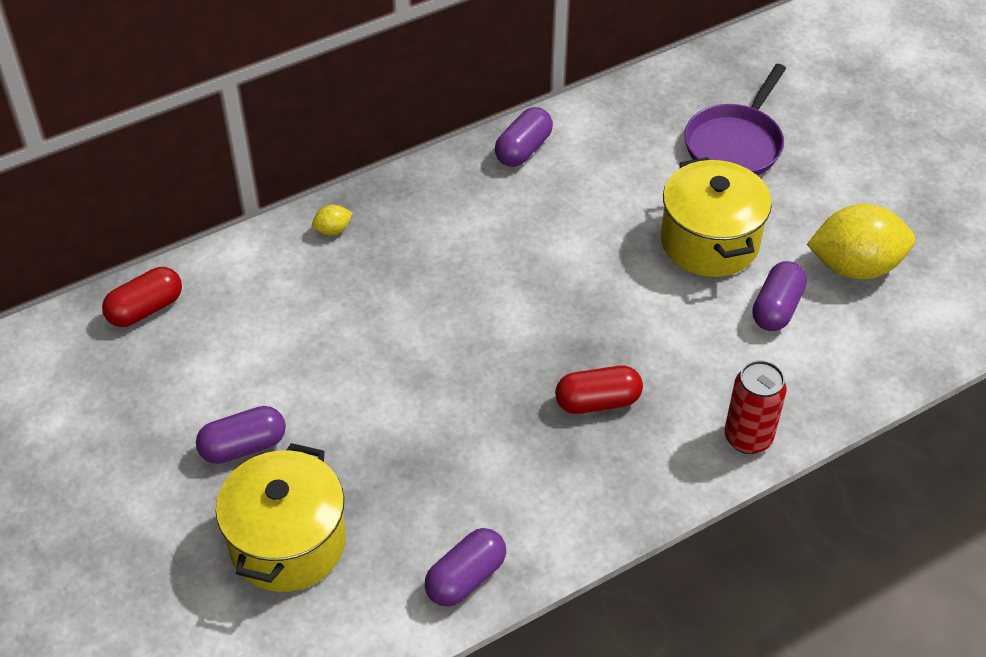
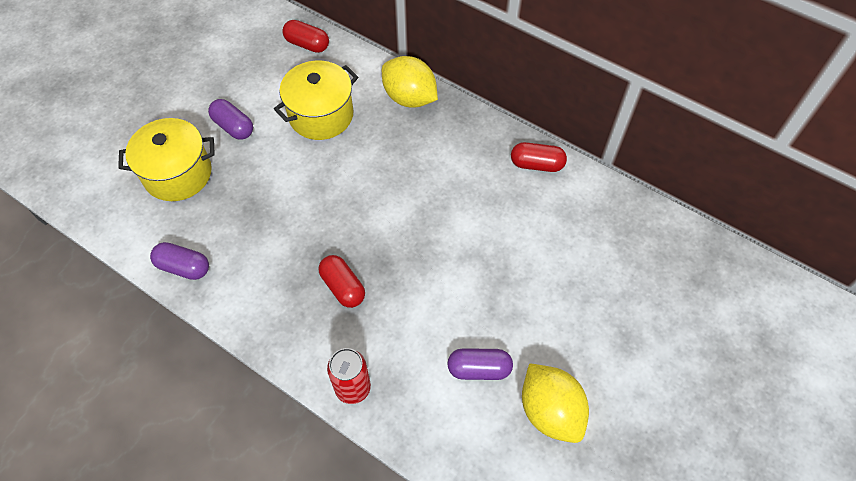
camera: 65 degrees right, 10 degrees up
(333, 230) = (409, 98): yellow lemon -> yellow lemon, size x2.42
(523, 149) = (536, 164): purple capsule -> red capsule
(709, 242) = (518, 304): yellow pot -> yellow pot (321, 115)
(735, 144) = (626, 288): purple pan -> none

